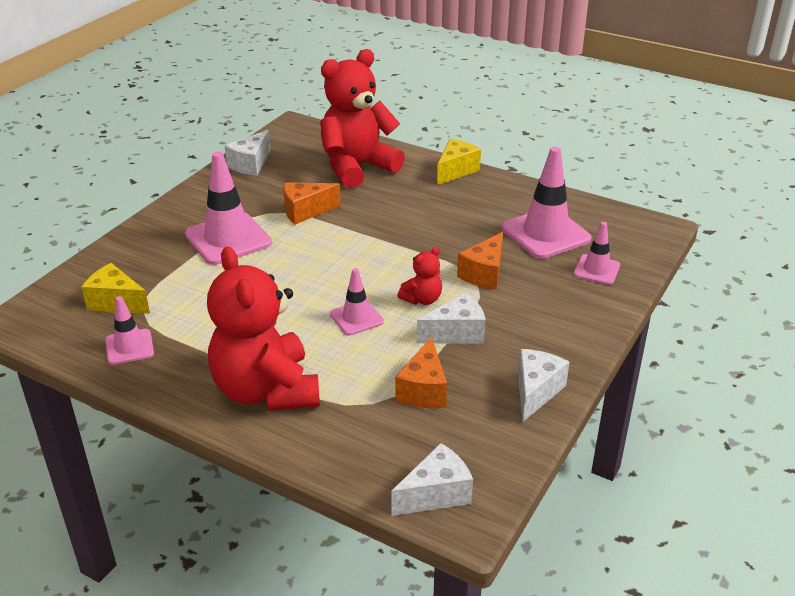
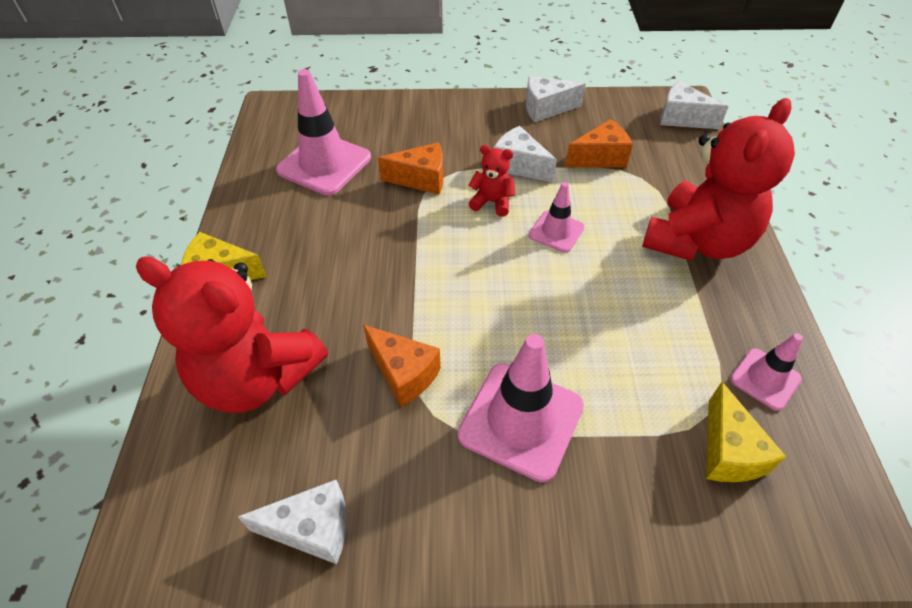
camera: 120 degrees left, 15 degrees up
(596, 270) = (365, 121): pink traffic cone -> none

